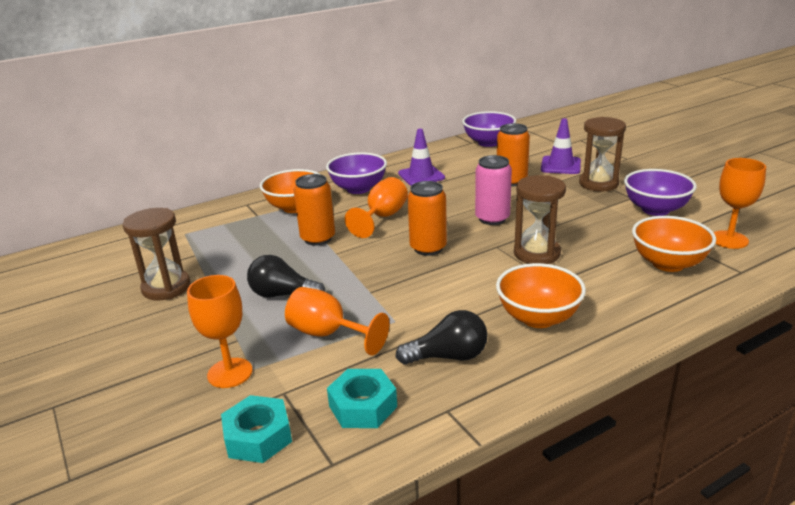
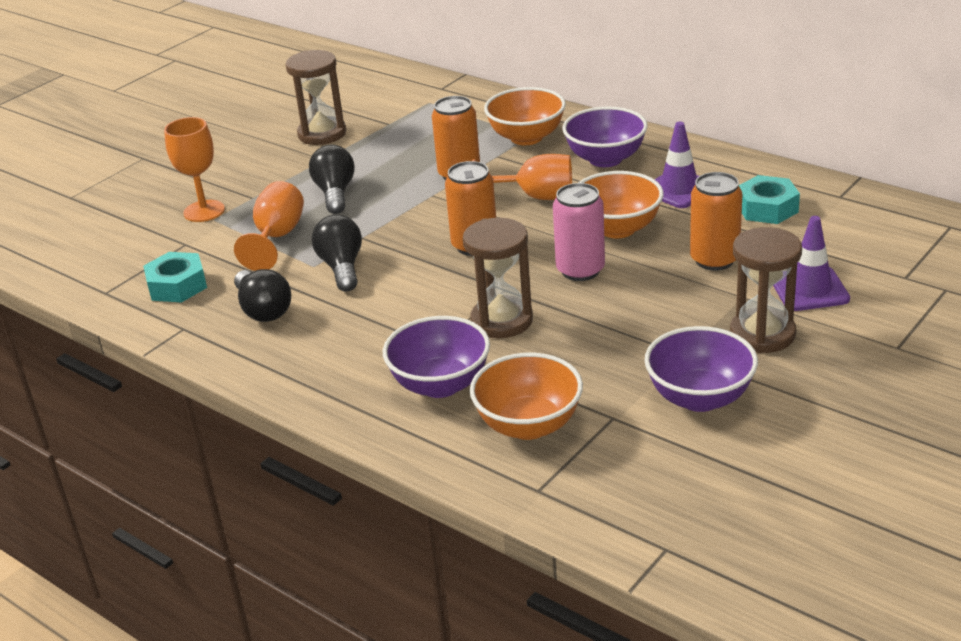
camera: 70 degrees right, 5 degrees up
(258, 437) = (128, 251): turquoise nut -> turquoise nut (767, 208)
(410, 307) = (342, 267): none -> black light bulb
(488, 143) = (852, 210): purple bowl -> purple bowl (440, 384)
(538, 318) = (353, 348): orange bowl -> orange bowl (617, 228)
(729, 240) = (635, 474): orange goblet -> none

